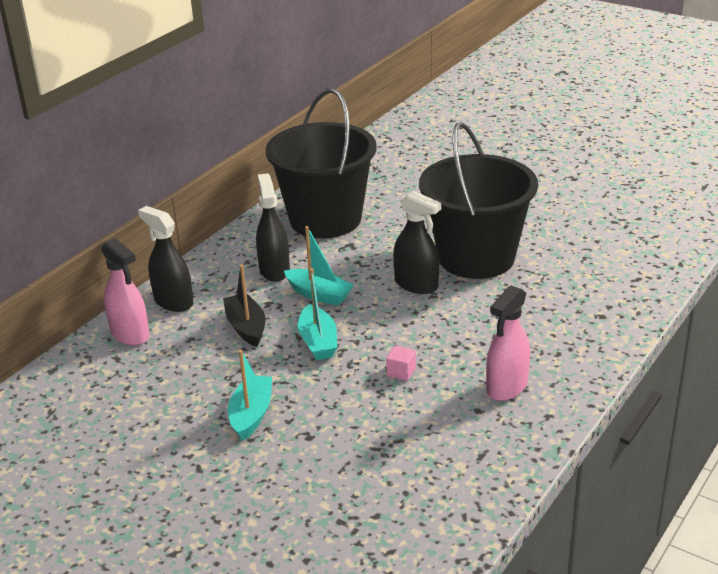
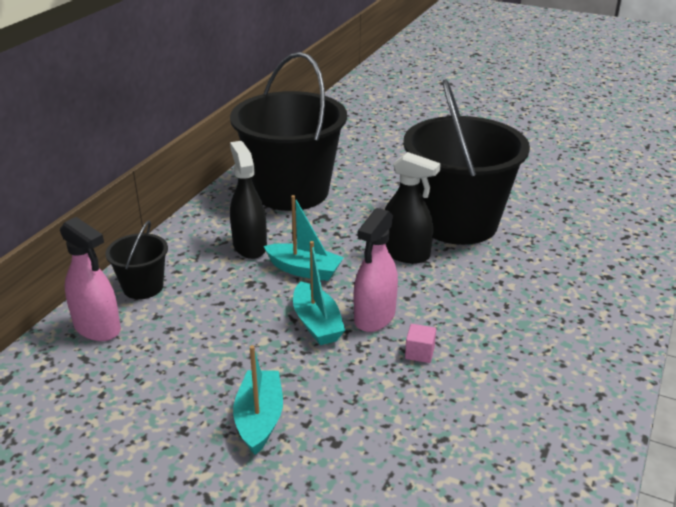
camera: 10 degrees left, 0 degrees up
(173, 301) = (143, 287): black spray bottle -> black bucket
(246, 327) = (231, 311): black boat -> none
(507, 387) = (541, 362): pink spray bottle -> pink spray bottle (374, 317)

